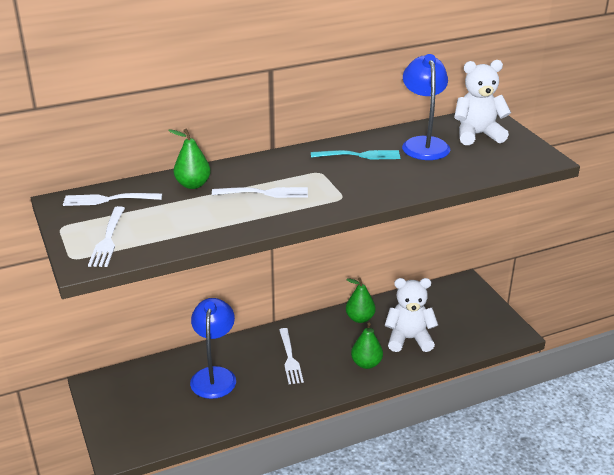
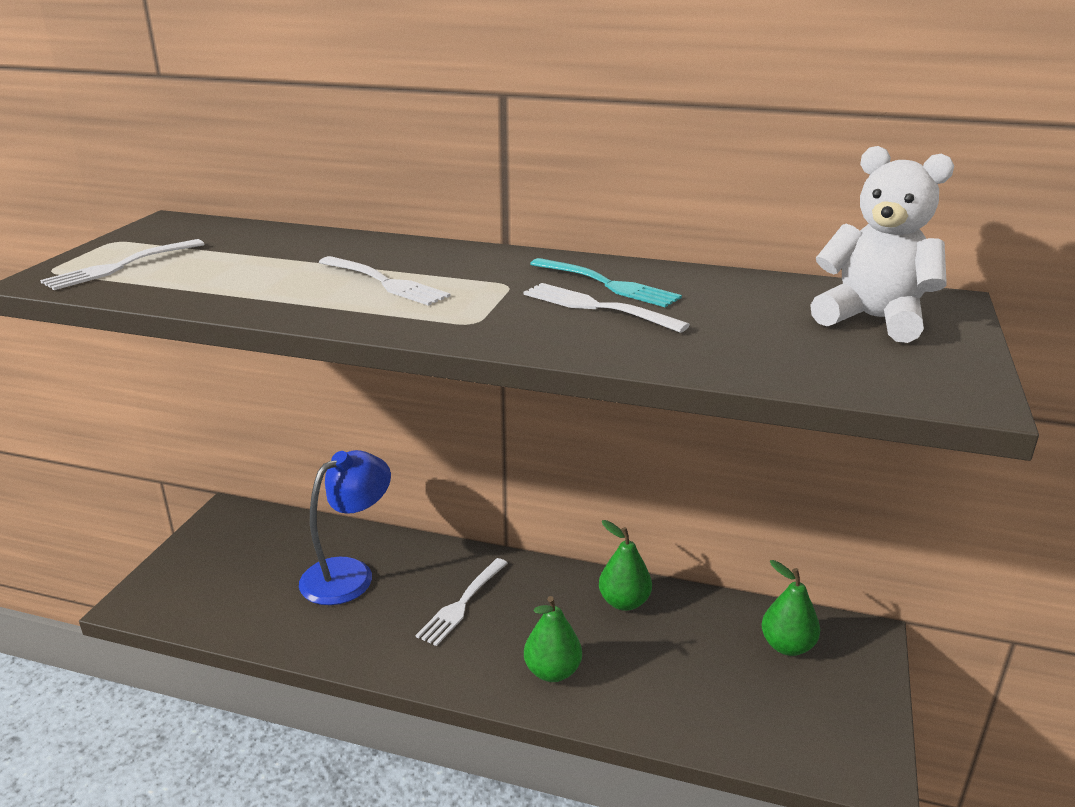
camera: 40 degrees right, 5 degrees down
(109, 199) = (214, 233): white fork -> white fork (598, 307)
(193, 185) = (326, 248): green pear -> green pear (787, 646)
(409, 339) = (662, 673): white teddy bear -> none
(423, 144) = (744, 302): blue lamp -> none

